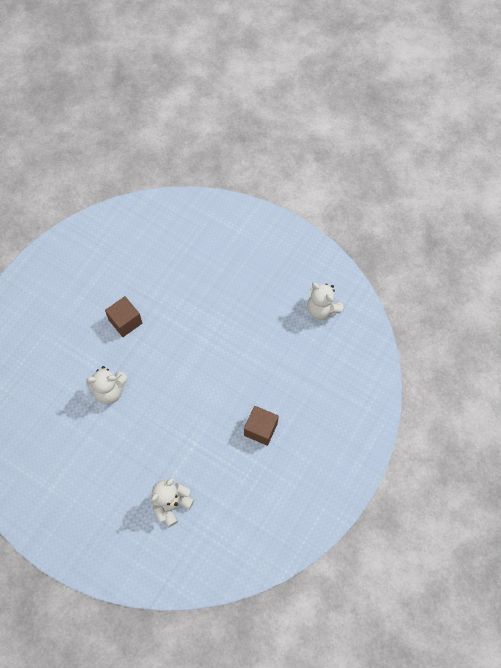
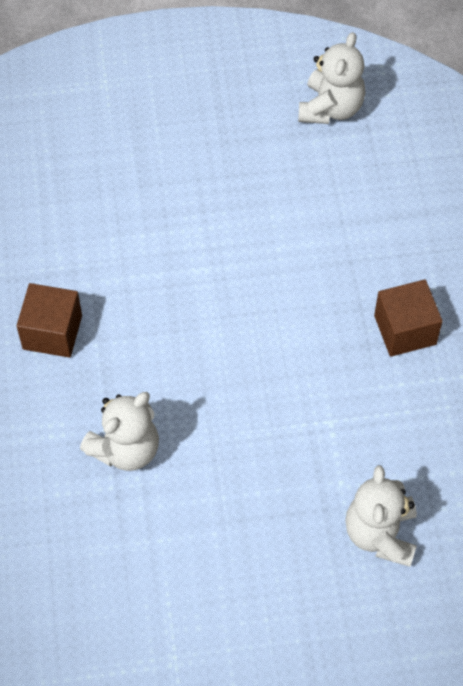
camera: 40 degrees left, 5 degrees down
(322, 309) = (330, 108): white teddy bear -> white teddy bear turned 75 degrees counterclockwise

